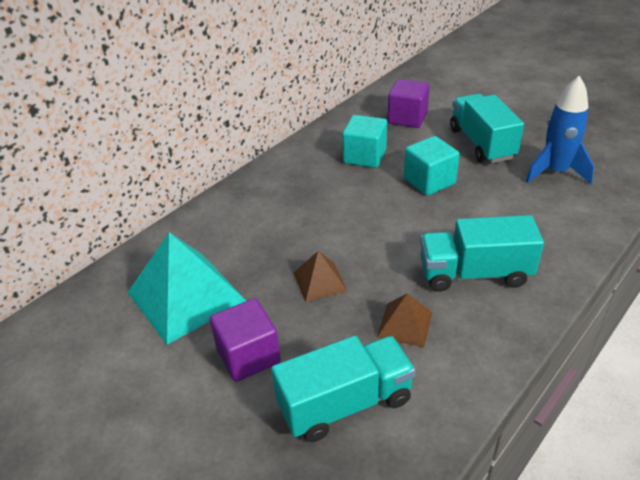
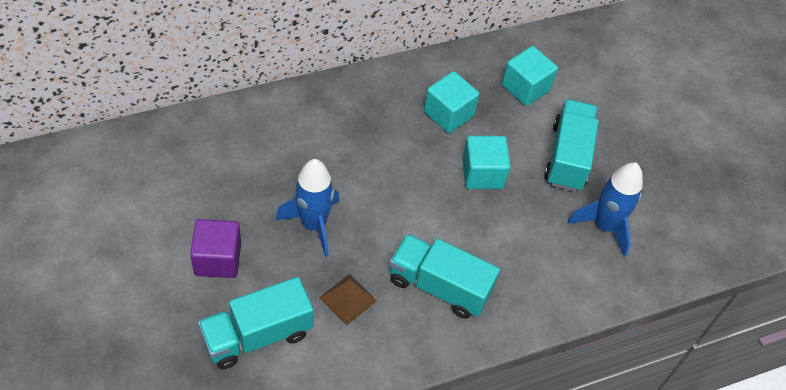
camera: 20 degrees right, 15 degrees up
(186, 296) = (205, 181): turquoise pyramid -> none
(320, 281) = (313, 224): brown pyramid -> blue rocket
(345, 403) = (257, 335): turquoise truck -> turquoise truck turned 150 degrees clockwise
(407, 118) = (525, 88): purple cube -> turquoise cube

